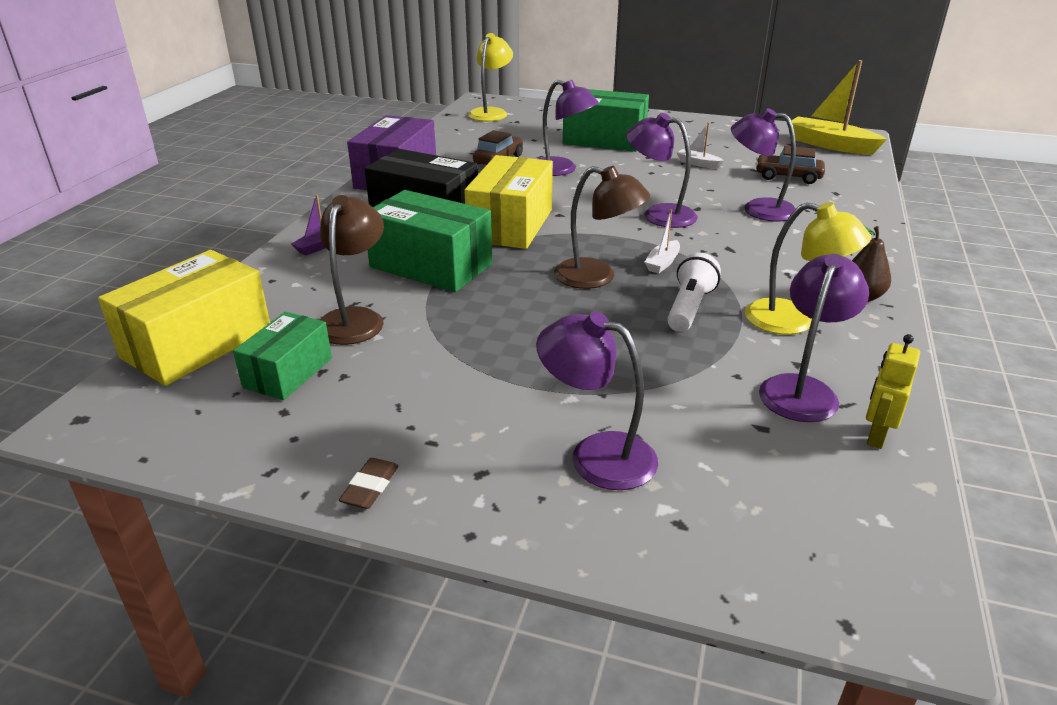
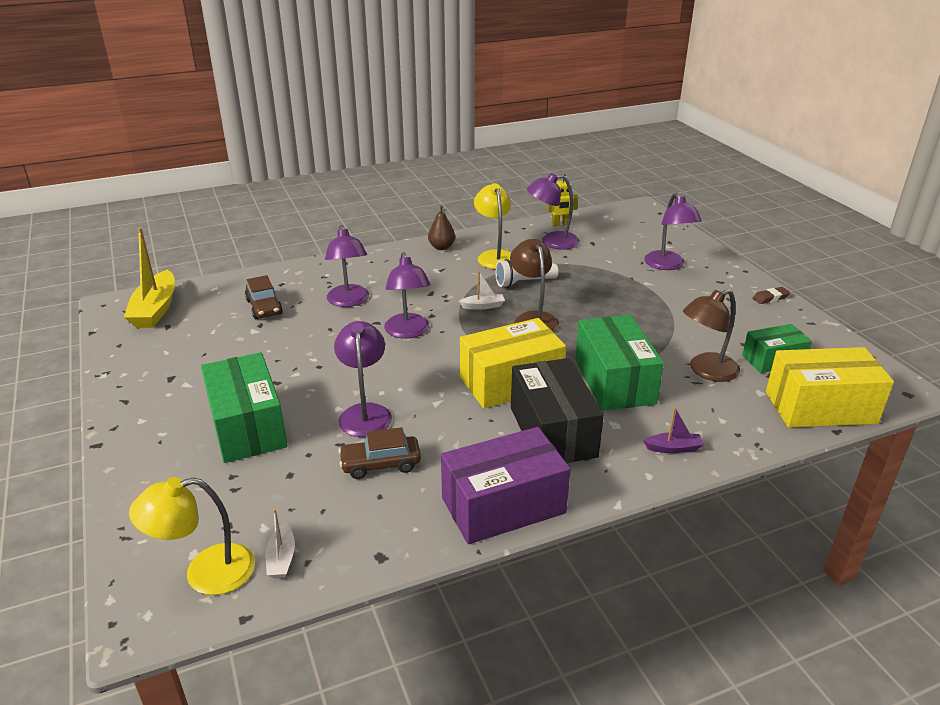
camera: 130 degrees left, 0 degrees up
(698, 163) = (271, 352): white boat -> white boat (281, 558)

